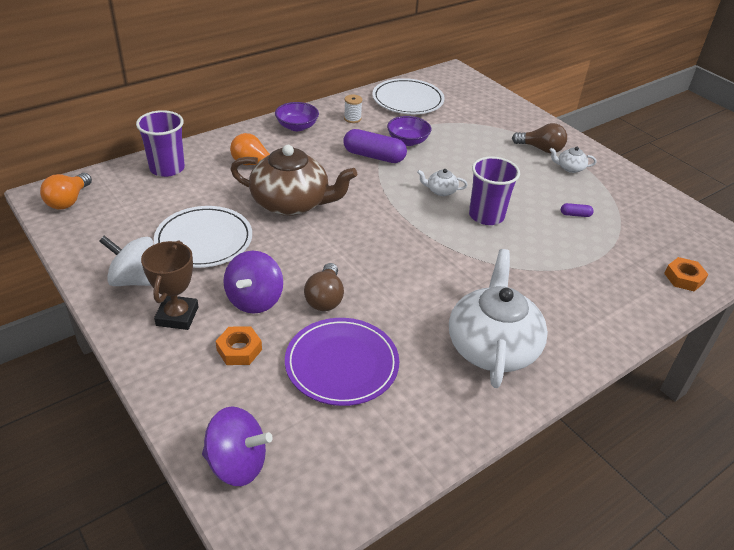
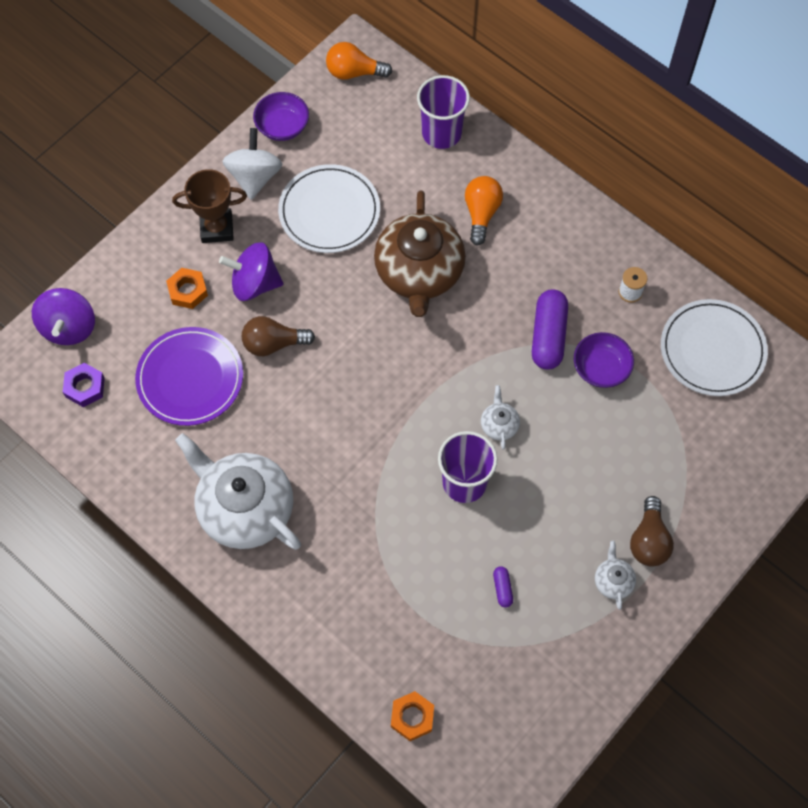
camera: 80 degrees right, 25 degrees up
(297, 126) = (583, 234): purple bowl -> purple bowl (282, 126)
(322, 459) = (85, 387): none -> purple nut
(492, 346) = (244, 508): white teapot -> white teapot turned 135 degrees counterclockwise

